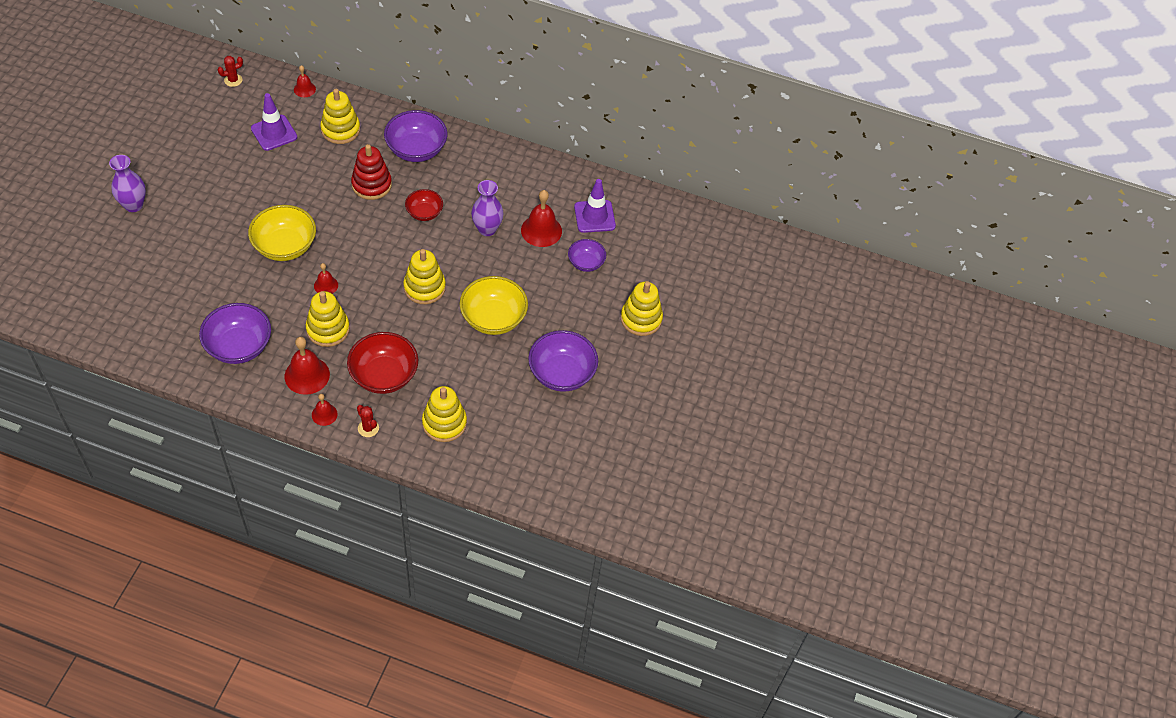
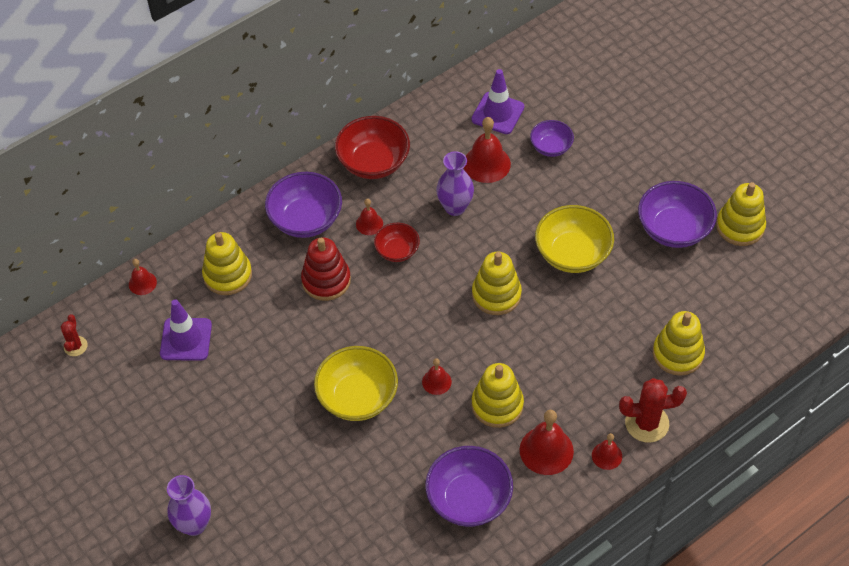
camera: 50 degrees left, 0 degrees up
(368, 428) = (647, 423): red cactus -> red cactus, size x1.77
(384, 375) = (588, 380): red bowl -> red bowl (373, 162)
(437, 186) = (369, 224): none -> red bell
(641, 319) = (645, 137): yellow stacking toy -> yellow stacking toy (740, 226)

